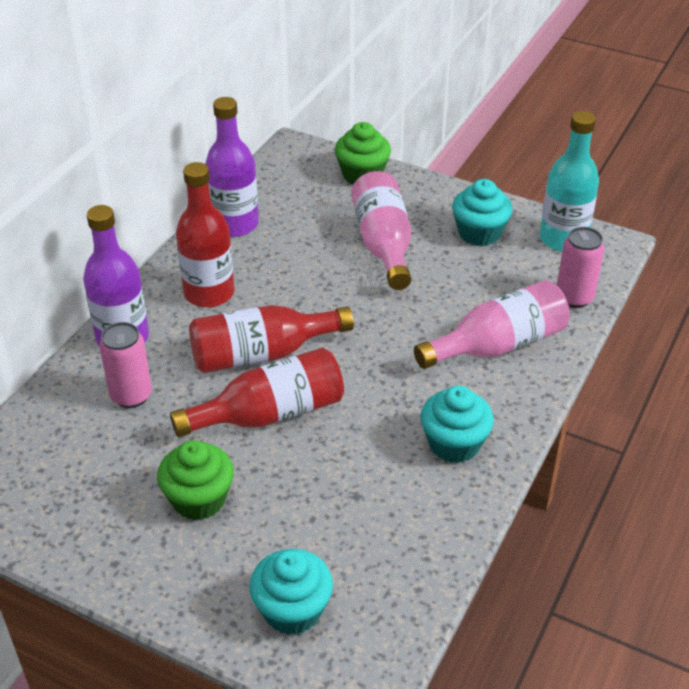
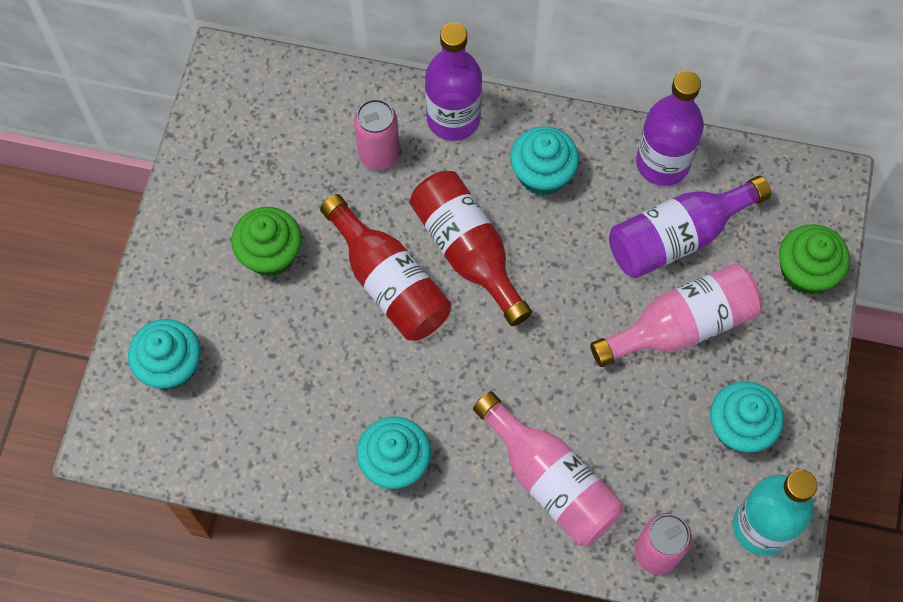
camera: 75 degrees right, 25 degrees up
(209, 293) = (542, 174): red bottle -> turquoise cupcake
(305, 230) = (677, 237): none -> purple bottle

